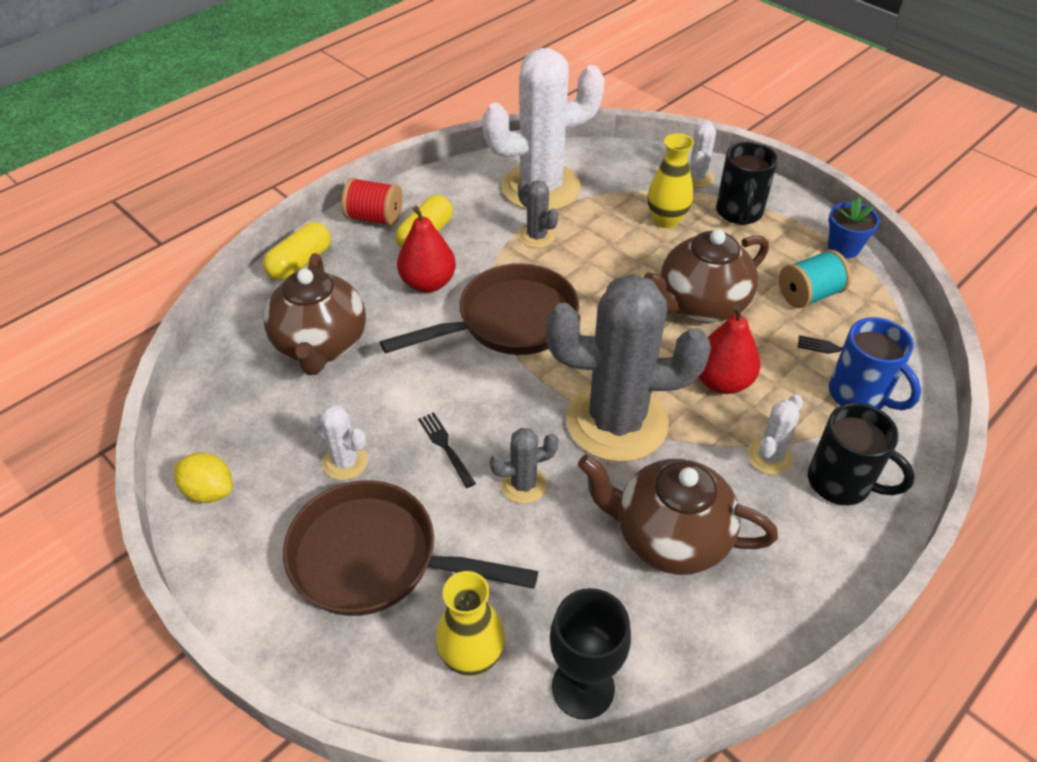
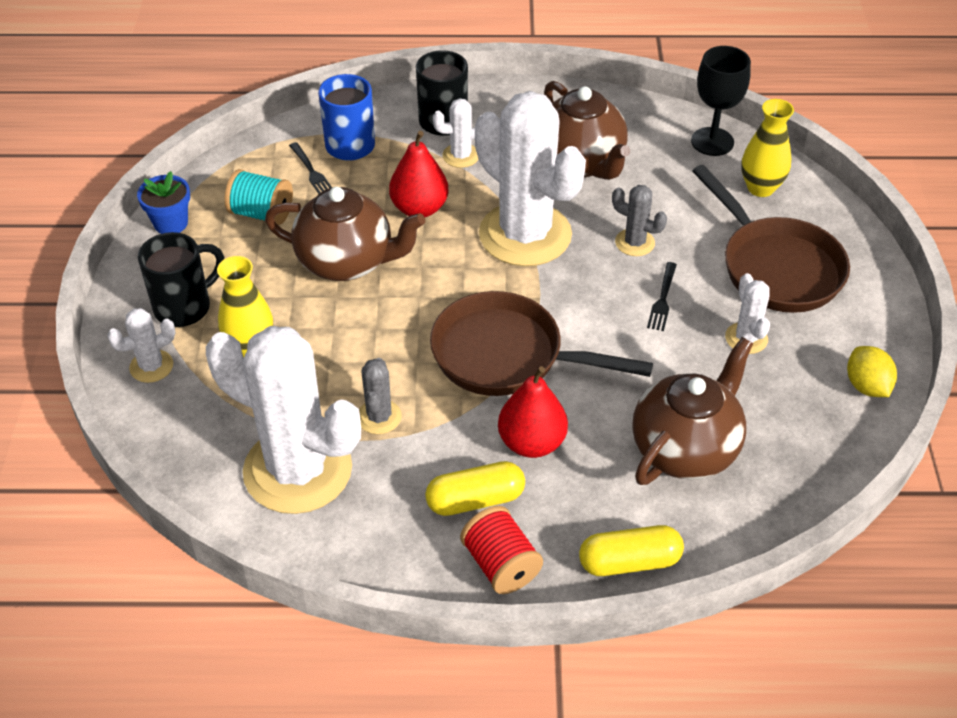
camera: 135 degrees left, 0 degrees up
(617, 422) = (525, 235): grey cactus -> white cactus

